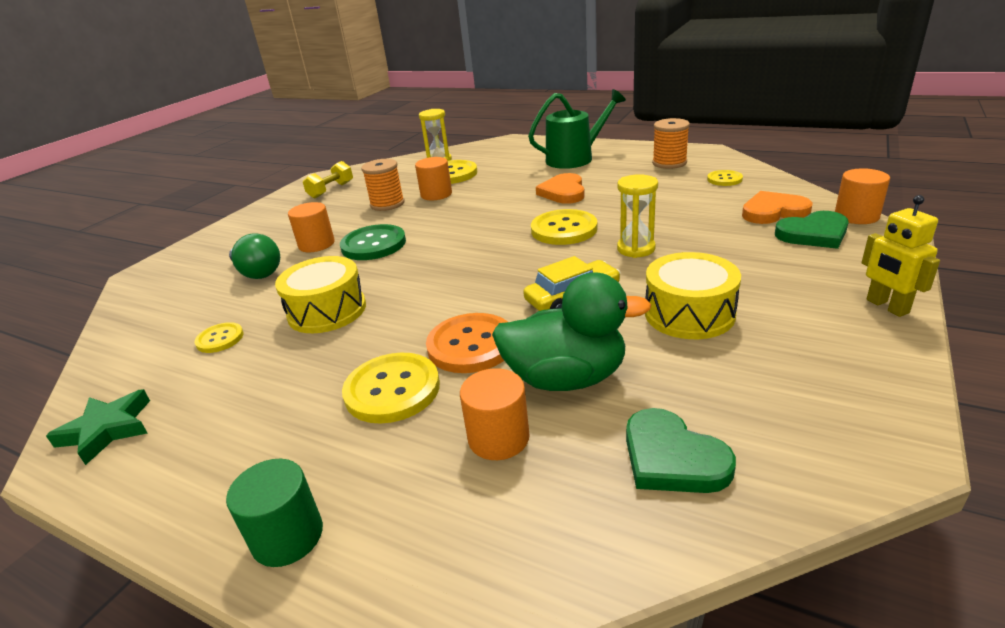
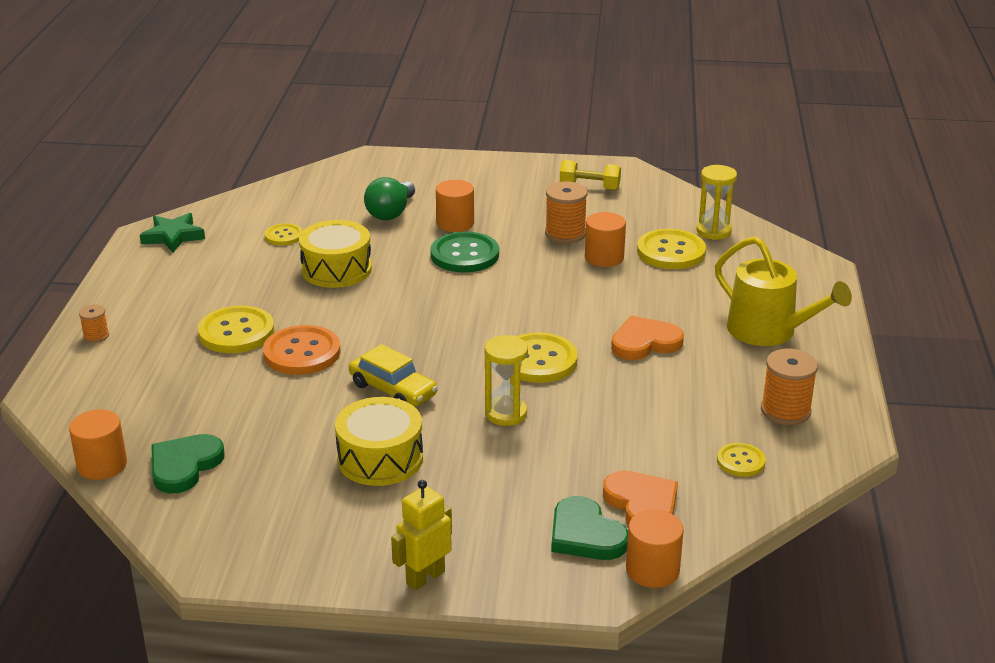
camera: 65 degrees right, 0 degrees up
(287, 536) = (96, 336): green cylinder -> orange spool
(498, 438) = (192, 390): orange cylinder -> orange cylinder (102, 465)
(566, 378) = (267, 407): green duck -> none
(575, 158) = (768, 331): green watering can -> yellow watering can

